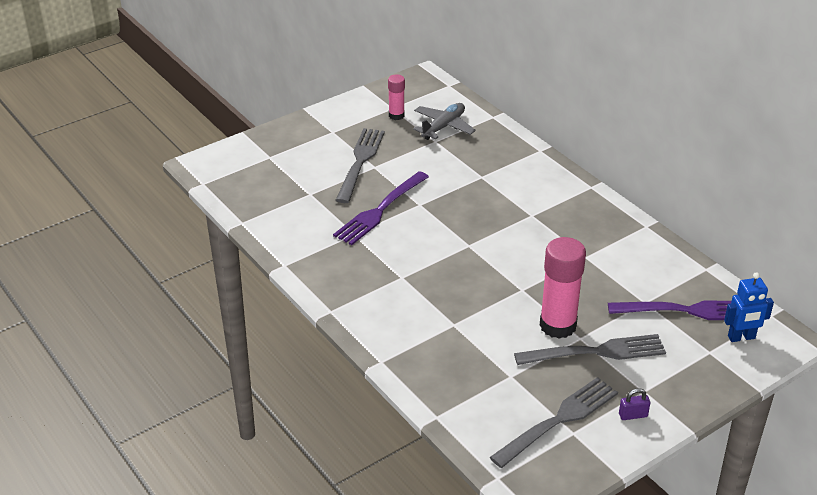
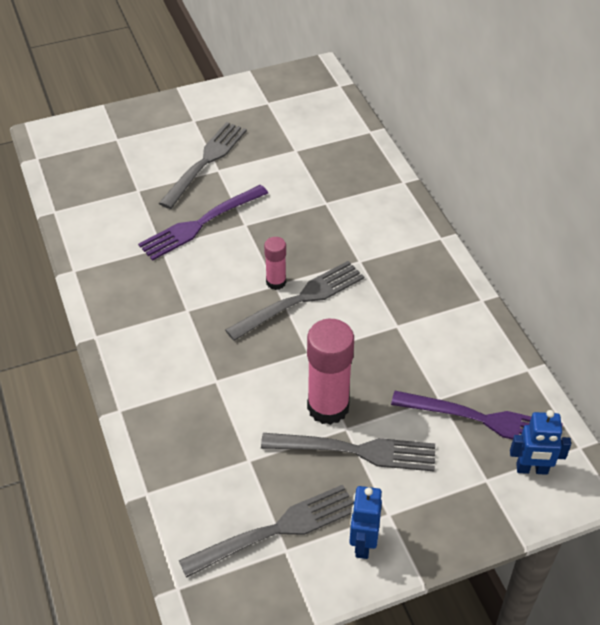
camera: 15 degrees right, 10 degrees up
(396, 115) = (268, 112): pink glue stick -> pink glue stick (276, 282)
(443, 127) = (311, 134): grey plane -> none
(496, 251) = (301, 299): none -> grey fork
(633, 415) = (362, 543): purple padlock -> blue robot

